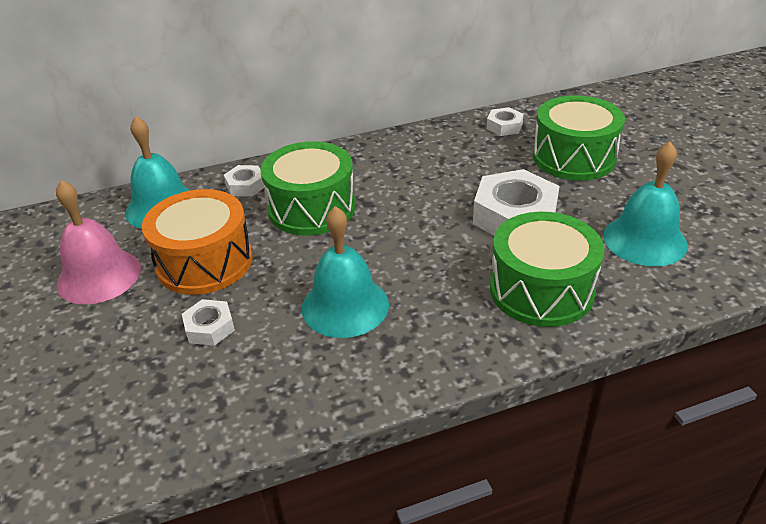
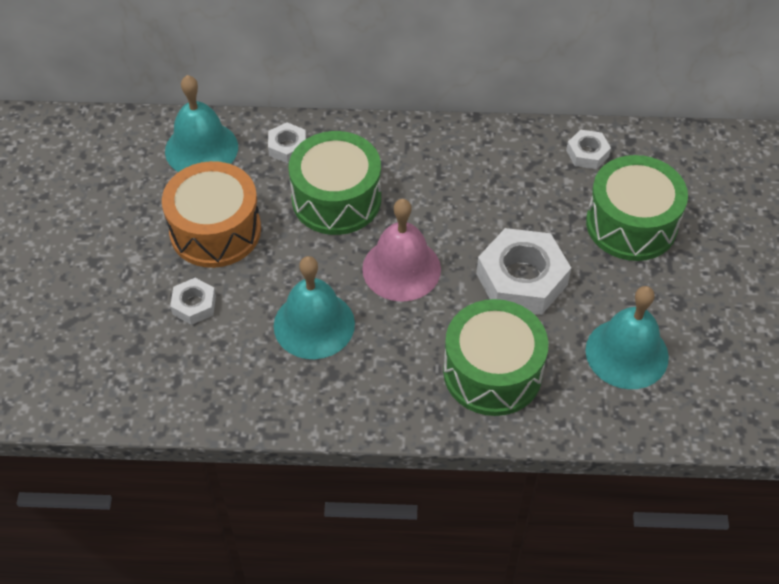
camera: 20 degrees right, 15 degrees up
(99, 276) = (122, 214): pink bell -> pink bell (401, 269)

